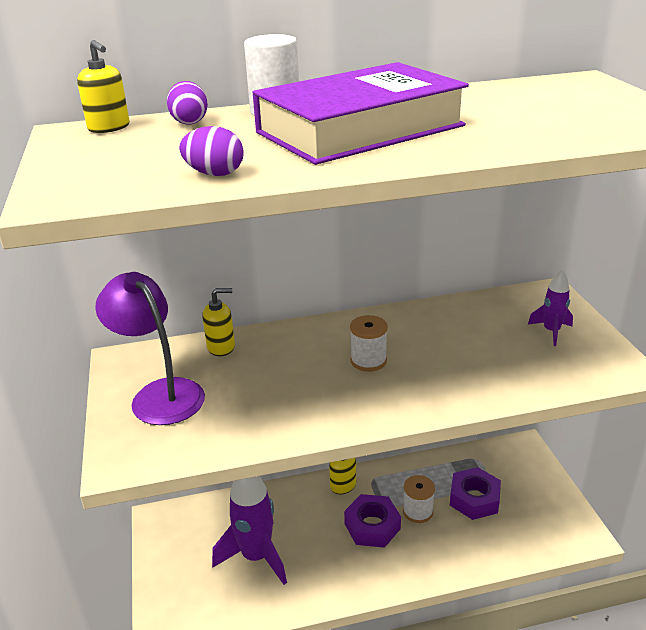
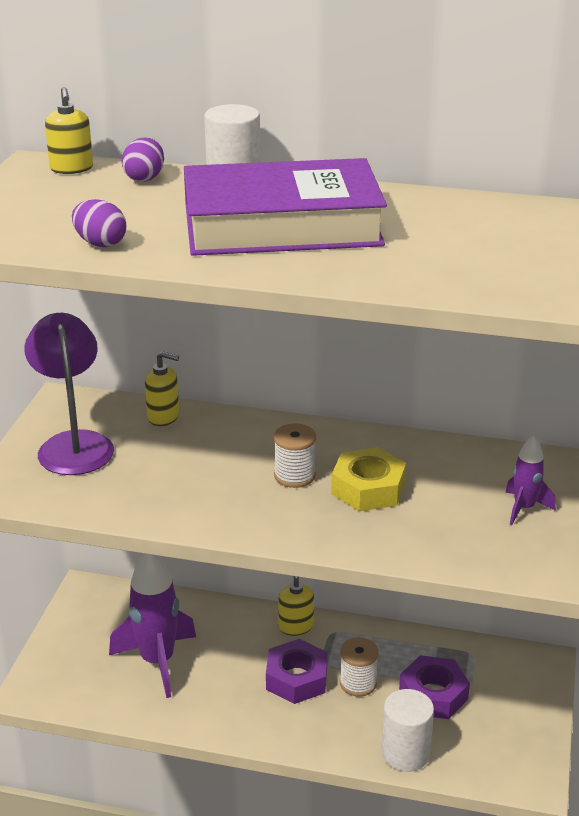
camera: 25 degrees right, 0 degrees up
(432, 353) = (368, 488): none -> yellow nut
(489, 552) = (405, 753): none -> white cylinder

